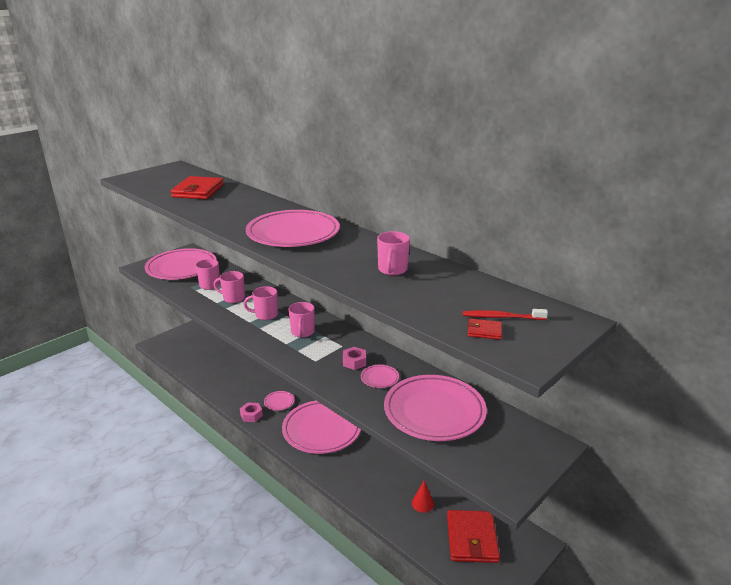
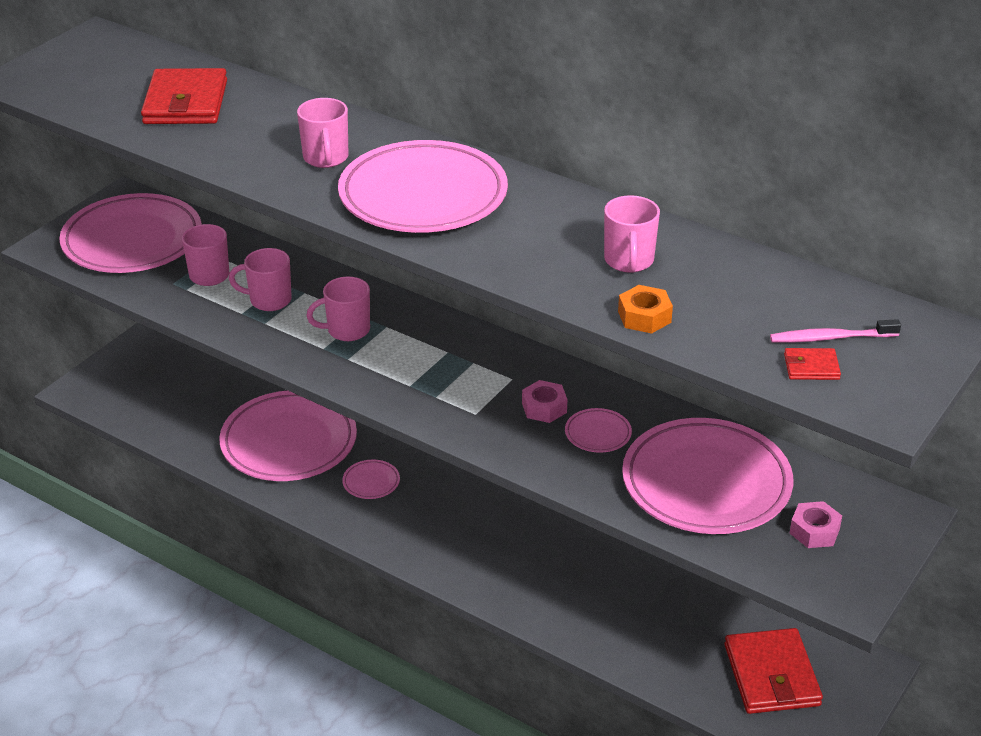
camera: 10 degrees left, 10 degrees up
(251, 415) = (328, 513): pink nut -> pink nut (814, 531)
(302, 332) = (430, 359): pink mug -> pink mug (326, 158)
(322, 430) = (468, 525): pink plate -> pink plate (289, 442)
(389, 296) = (644, 317): none -> orange nut
(422, 503) = (679, 630): red cone -> none
(501, 317) = (830, 338): red toothbrush -> pink toothbrush

